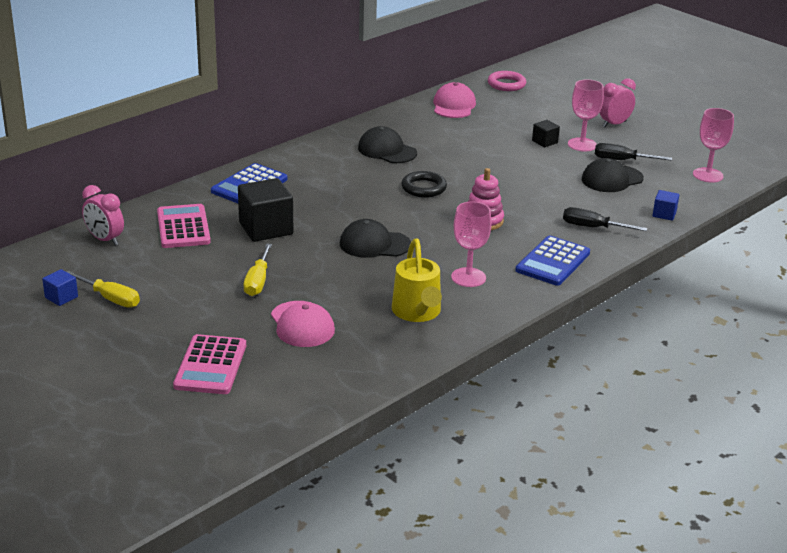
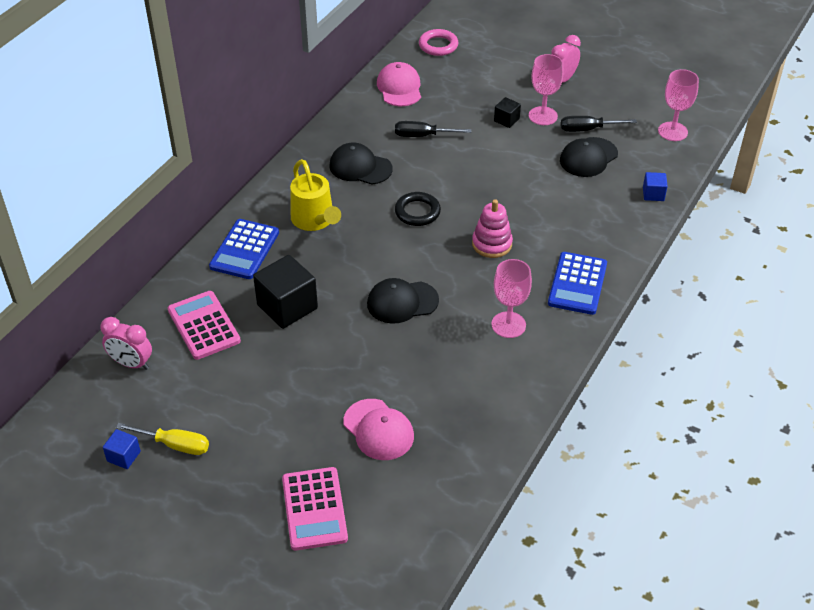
camera: 15 degrees left, 15 degrees up
(258, 281) = (311, 382): yellow screwdriver -> none
(417, 313) = (480, 385): yellow watering can -> yellow watering can (315, 221)
(593, 227) = (596, 228): black screwdriver -> black screwdriver (423, 136)

